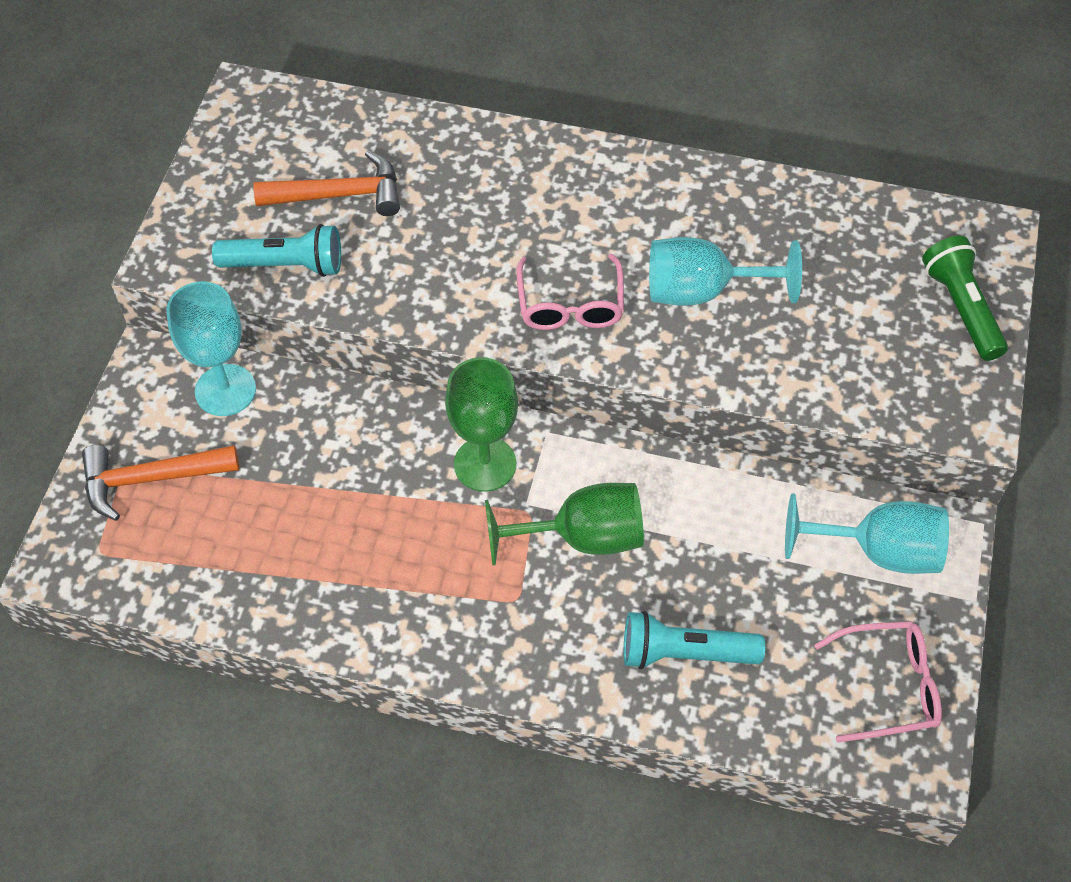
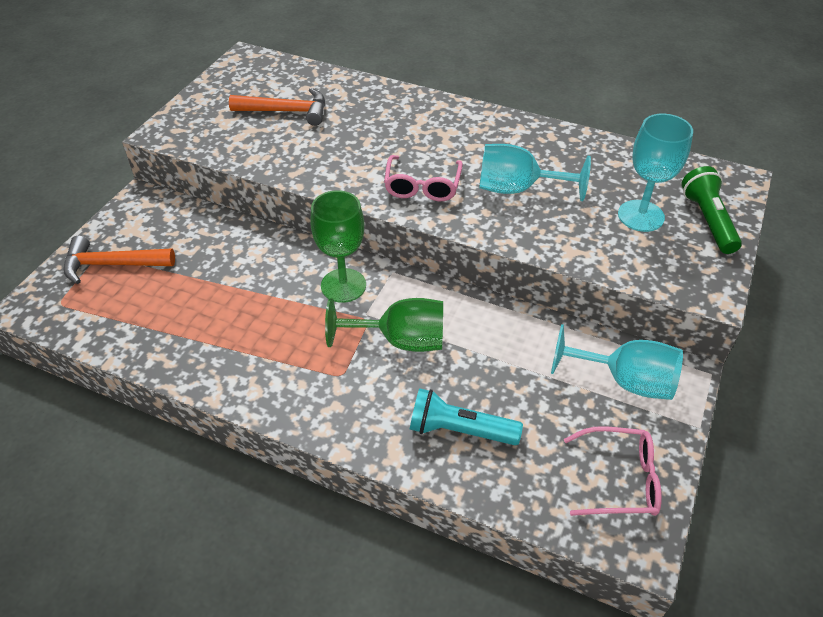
camera: 10 degrees right, 10 degrees down
(225, 390) = (182, 220): turquoise goblet -> turquoise goblet (641, 216)
(285, 265) = (237, 144): turquoise flashlight -> none

